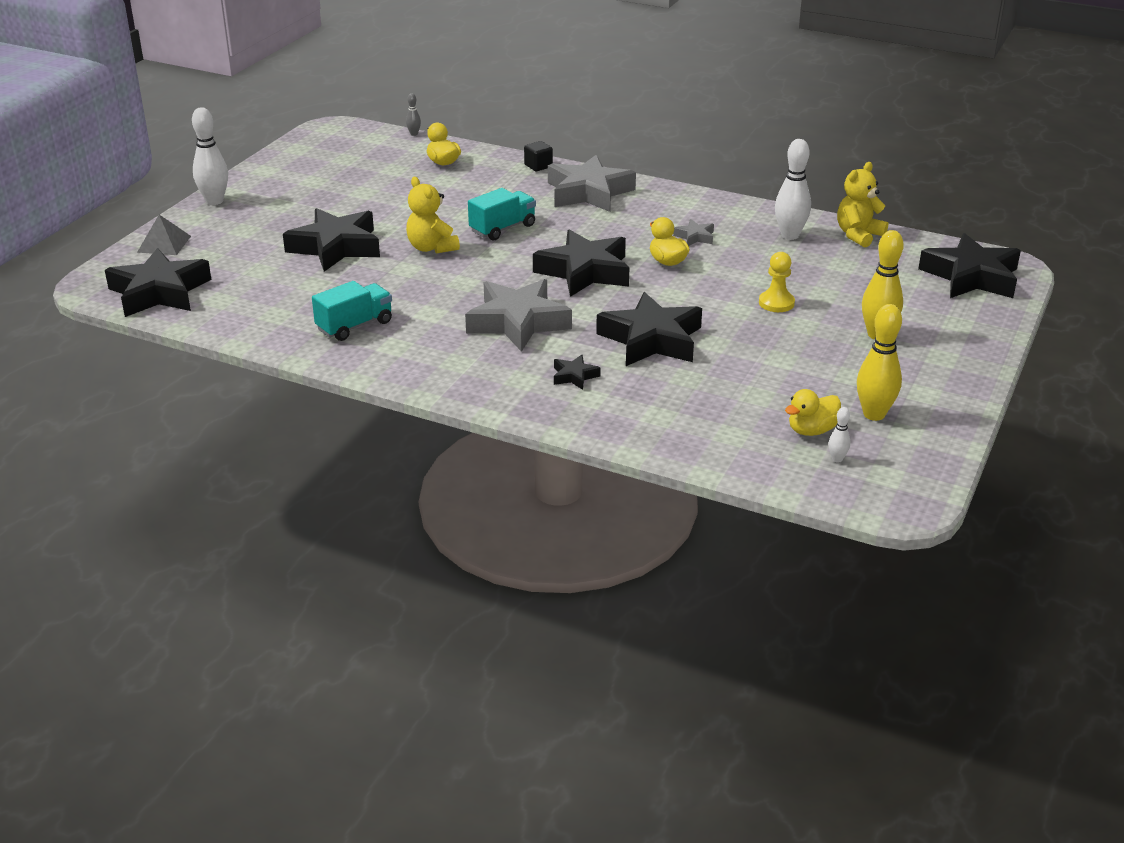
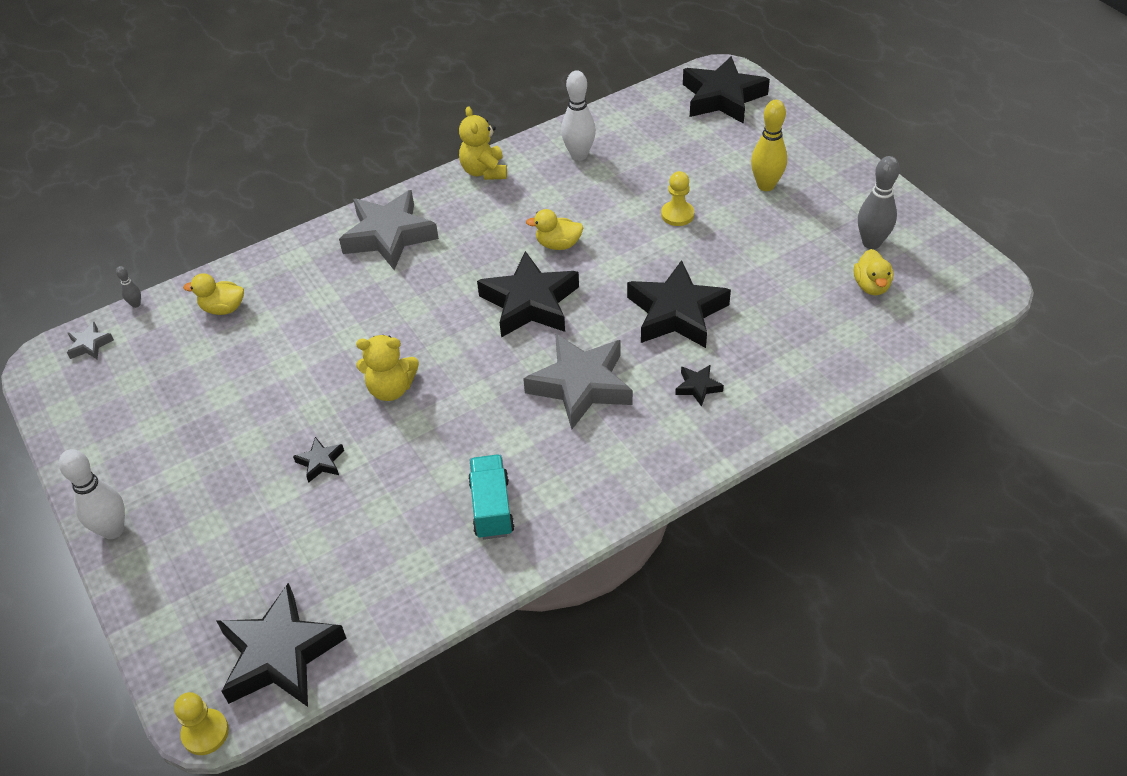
camera: 55 degrees left, 15 degrees up
(81, 289) = (205, 733): none -> yellow pawn
(164, 244) = (170, 613): grey pyramid -> none
(336, 247) = (320, 462): black star -> black star, size x0.44
(502, 228) = (401, 322): turquoise truck -> none
(538, 166) = (303, 245): black cube -> none
(695, 237) = (532, 208): grey star -> grey star (90, 345)
(837, 459) = (917, 291): white bowling pin -> none
(858, 235) = (612, 120): yellow teddy bear -> yellow teddy bear (484, 171)
(874, 414) = (871, 243): yellow bowling pin -> grey bowling pin

